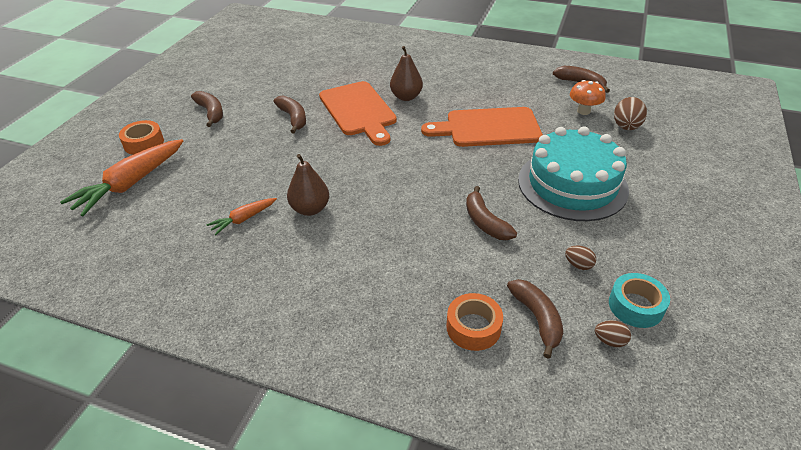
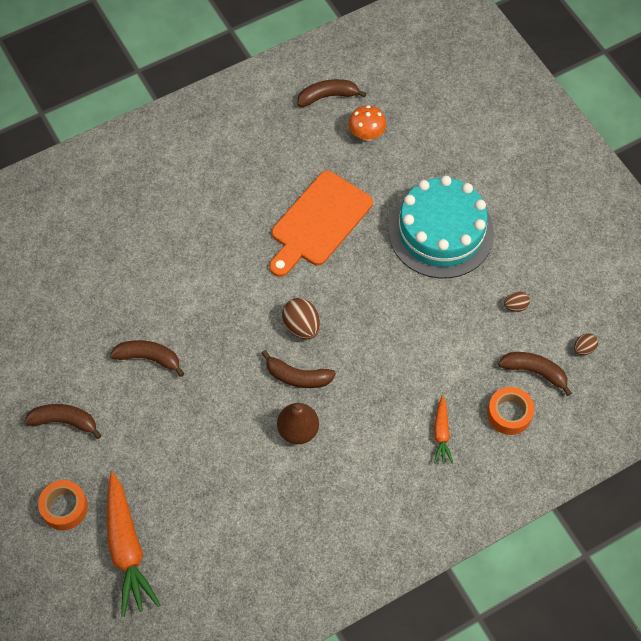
camera: 50 degrees left, 20 degrees up
(243, 219) = (265, 486): orange carrot -> orange carrot (441, 433)
(358, 111) = (191, 297): orange cutting board -> none
(406, 97) = (208, 243): brown pear -> none
(485, 222) = (425, 324): brown banana -> brown banana (297, 377)
(626, 127) = (415, 129): brown egg -> brown egg (301, 326)
(635, 306) = (574, 308): turquoise tape -> none

